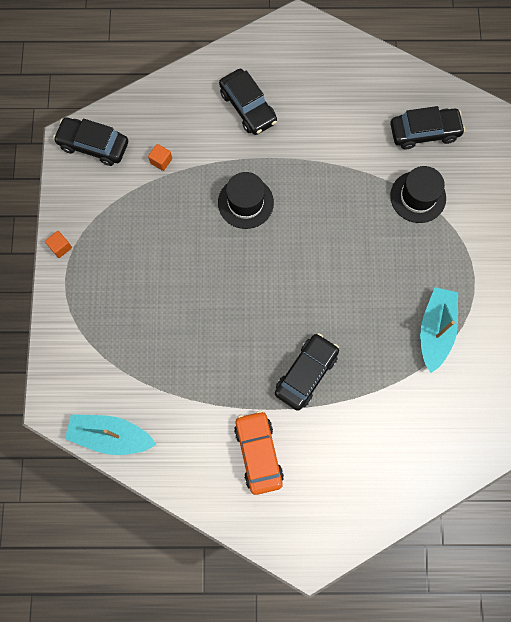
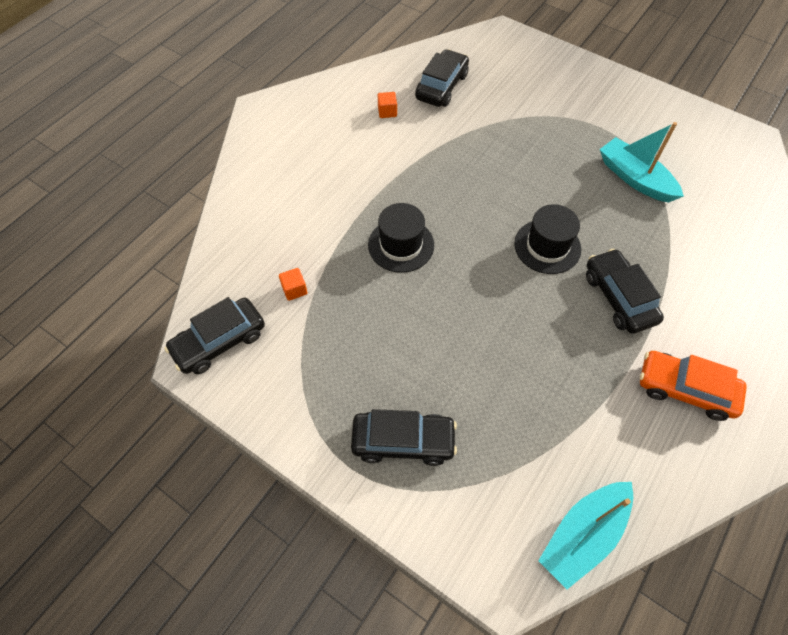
camera: 55 degrees left, 15 degrees down
(60, 247) = (308, 449): orange cube -> orange cube (387, 112)
(248, 107) = (305, 188): black car -> black car (403, 441)
(418, 197) = (498, 122): black hat -> black hat (547, 246)

